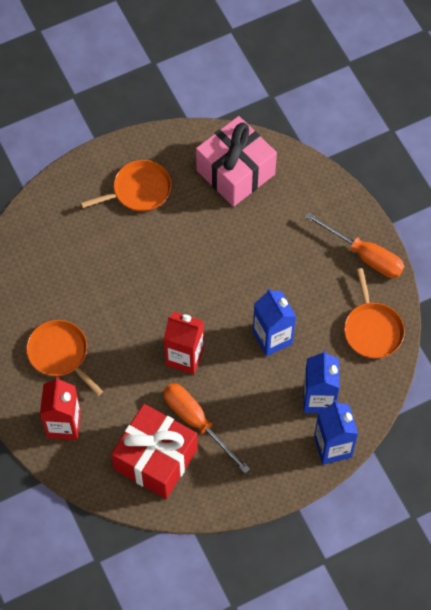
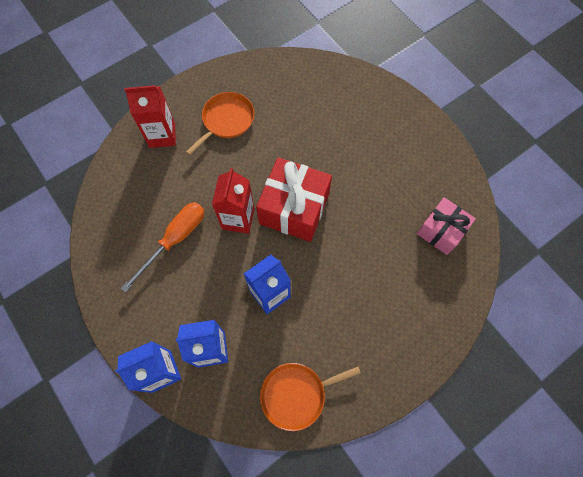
camera: 80 degrees right, 5 degrees up
(139, 190) = (397, 152): orange pan -> none
(156, 459) = (136, 212): red gift -> red gift (294, 209)
(235, 172) = (441, 231): pink gift -> pink gift, size x0.64
(364, 255) = (380, 374): orange screwdriver -> none

